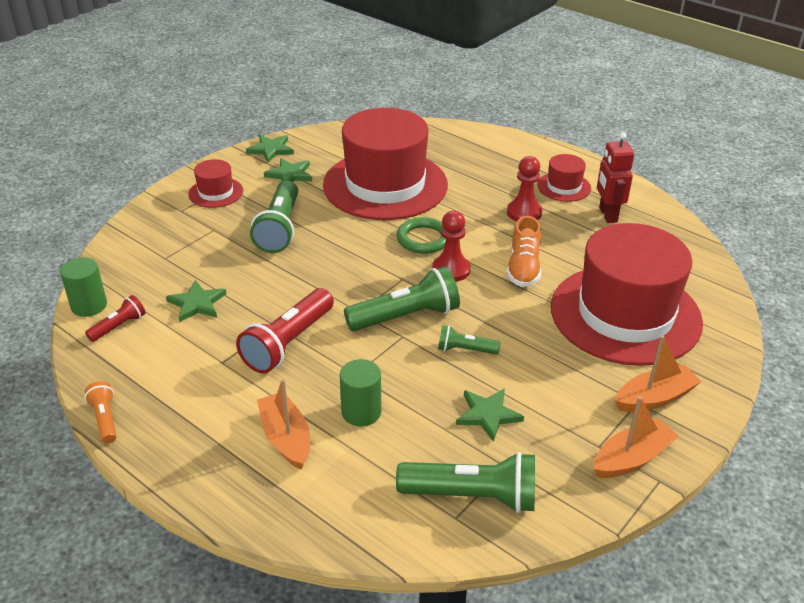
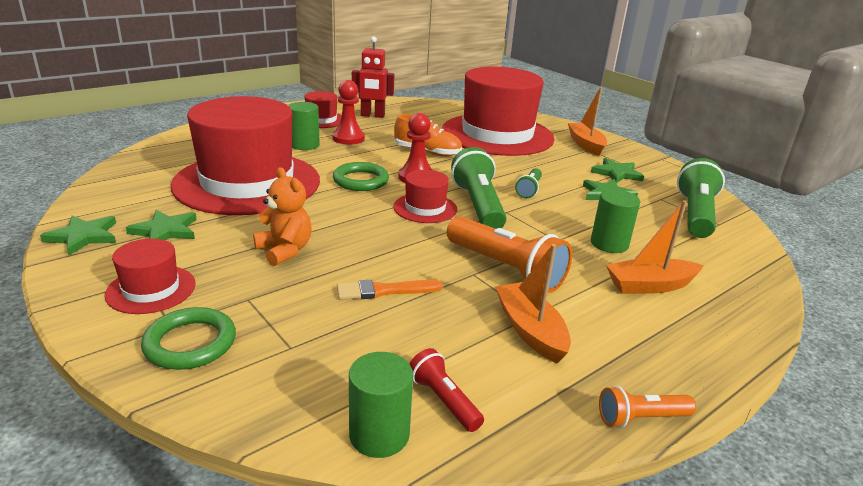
camera: 80 degrees left, 10 degrees down
(163, 222) = (190, 343): none -> green ring
(197, 303) = (414, 324): green star -> green star (617, 173)
(237, 283) = (384, 291): none -> orange brush
(280, 229) = (285, 250): green flashlight -> orange teddy bear
(288, 343) = (506, 269): red flashlight -> orange flashlight
(384, 284) = (425, 208): none -> red hat
(487, 192) = (304, 145): none -> green cylinder
(631, 458) = (644, 161): orange boat -> orange boat (530, 330)

